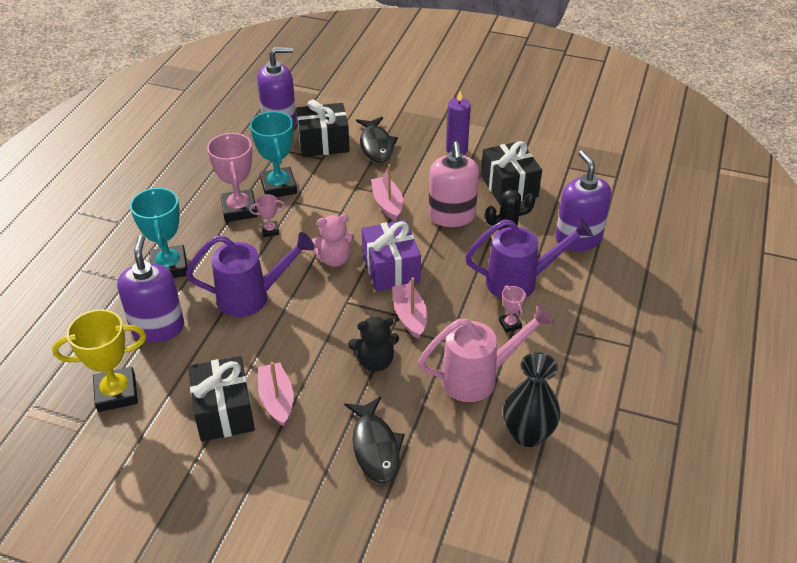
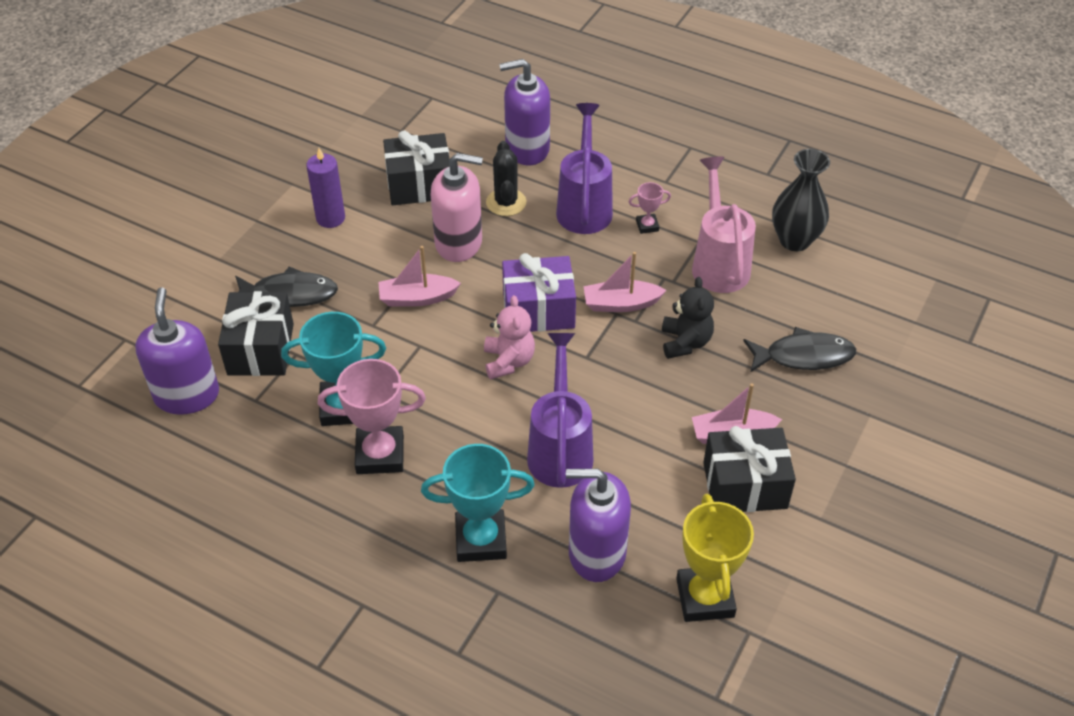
camera: 80 degrees left, 5 degrees up
(270, 231) = (435, 422): pink trophy -> none

